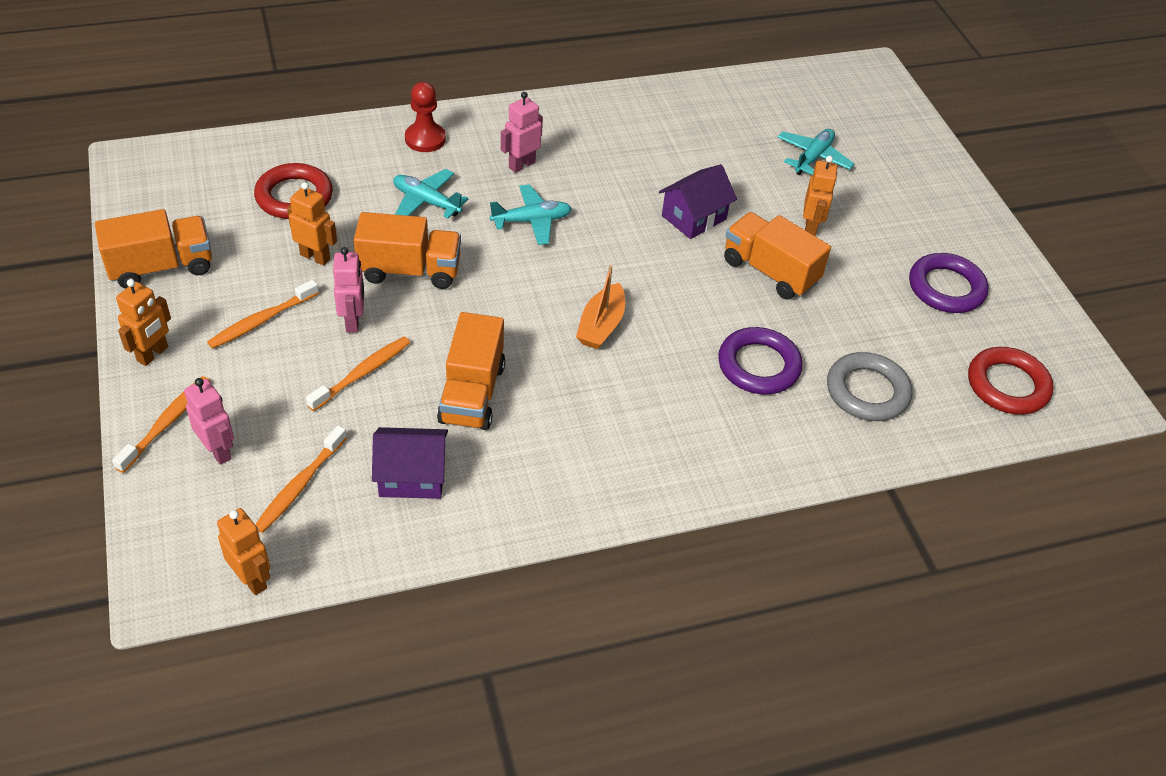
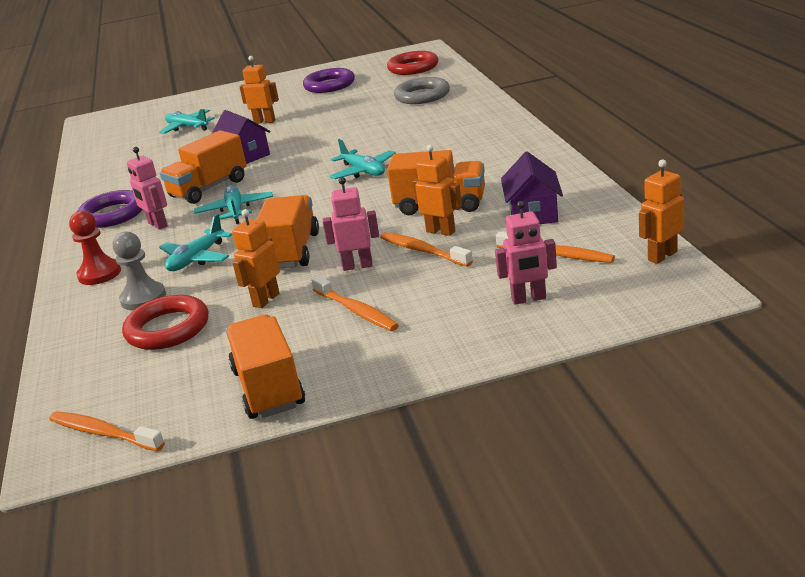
camera: 80 degrees left, 20 degrees down
(153, 354) = (406, 362): orange robot -> orange robot (441, 231)
(167, 423) = (500, 333): orange toothbrush -> orange toothbrush (103, 433)
(218, 451) = (529, 299): pink robot -> pink robot turned 150 degrees counterclockwise
(360, 174) = (143, 298): none -> grey pawn
(601, 326) = (363, 171): orange boat -> turquoise plane
(758, 366) = (402, 123): purple ring -> purple ring (113, 214)
(770, 271) = (309, 128): orange truck -> orange truck (209, 188)

